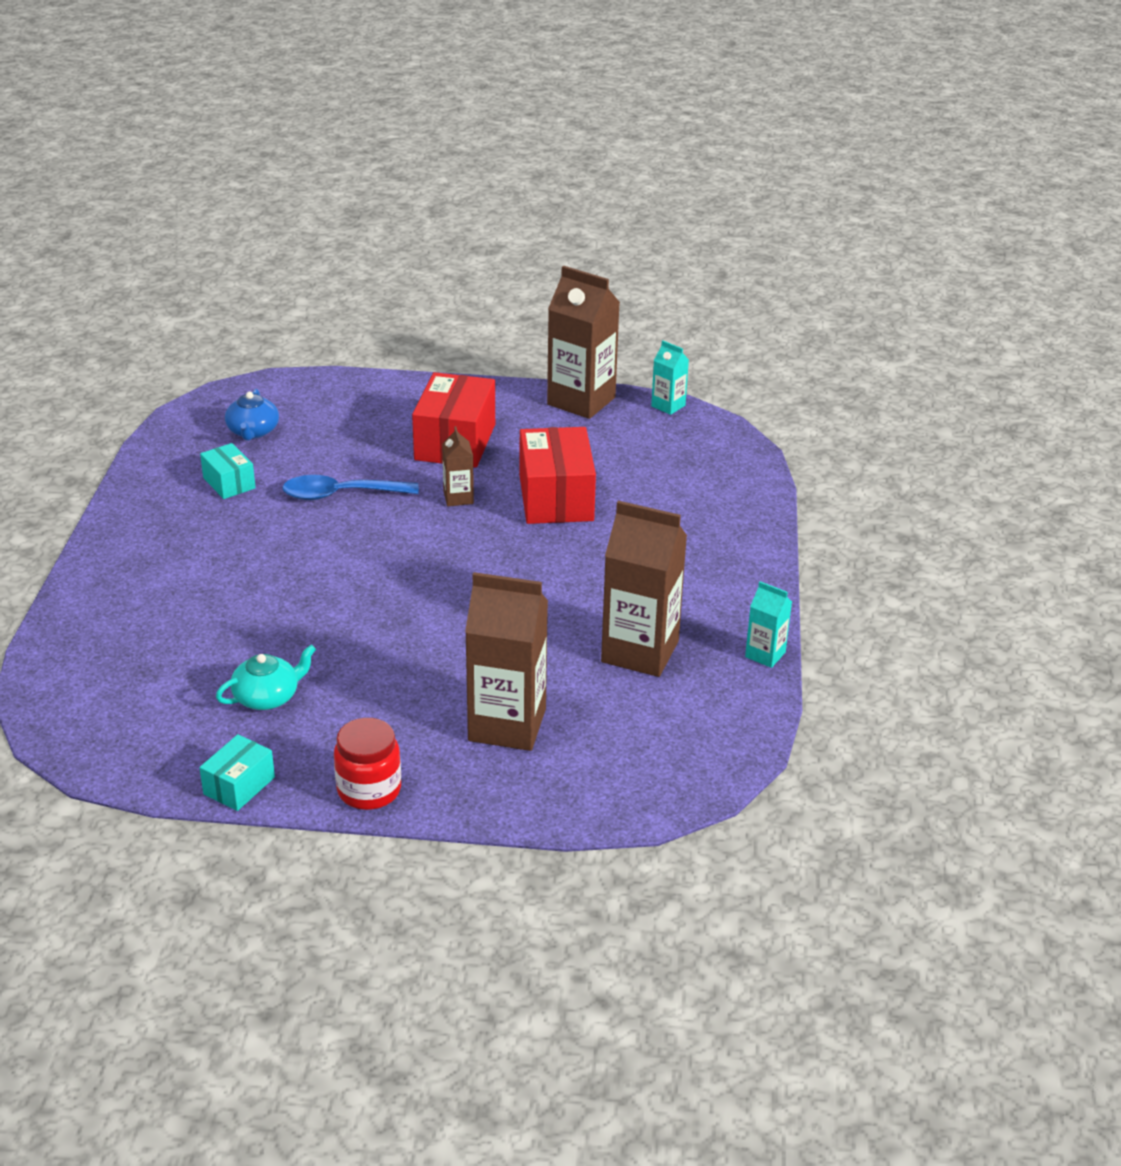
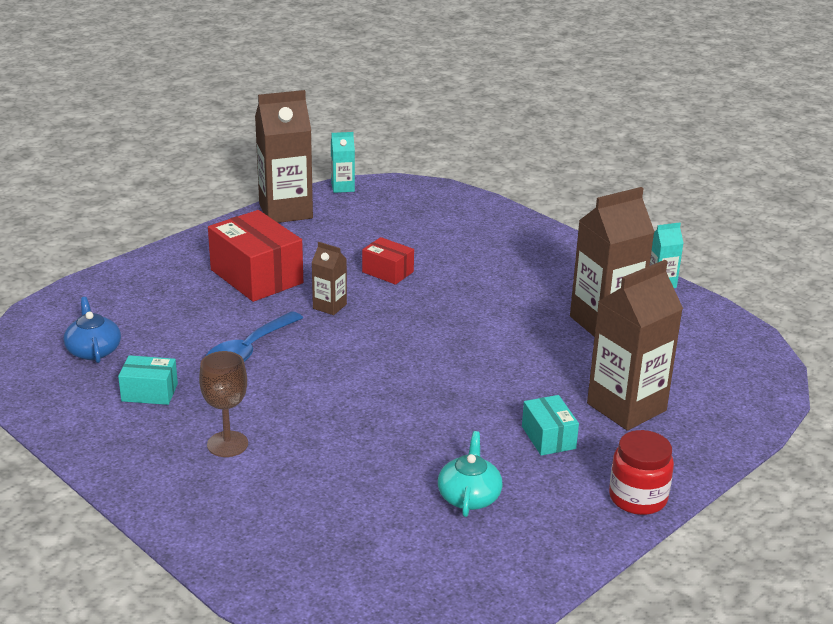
camera: 50 degrees left, 5 degrees down
(204, 550) = (227, 444): none -> brown goblet
(239, 785) = (567, 558): turquoise box -> turquoise box (548, 437)
(253, 431) = (93, 350): blue teapot -> blue teapot turned 150 degrees counterclockwise
(556, 498) = (388, 272): red box -> red box, size x0.53

